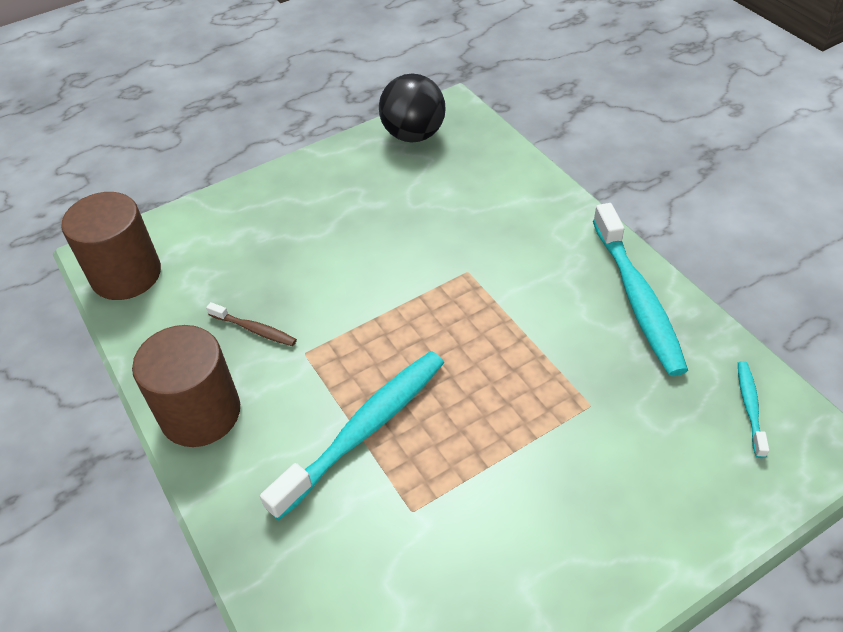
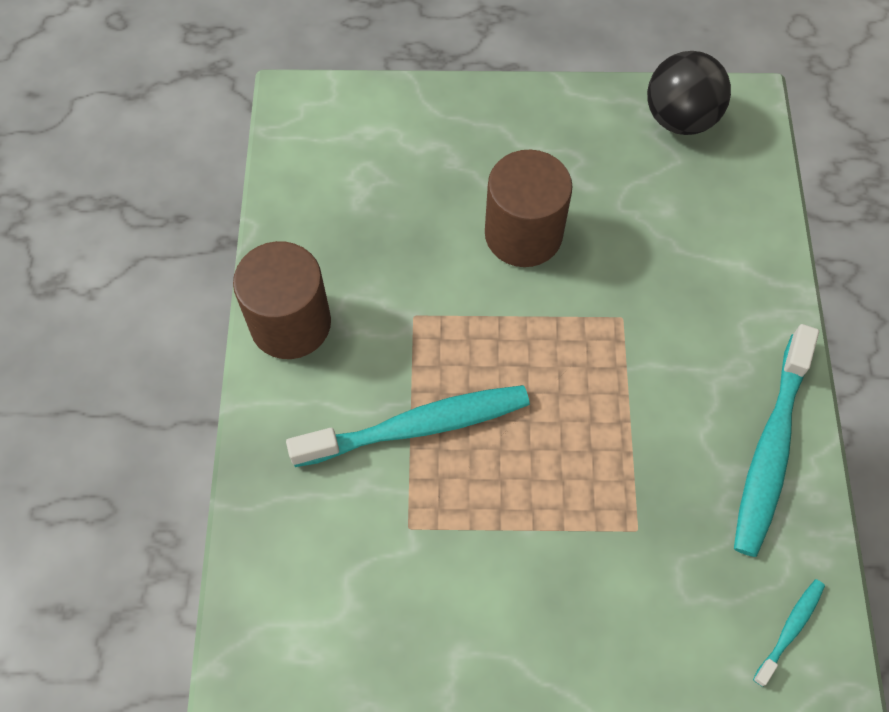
camera: 30 degrees right, 15 degrees up
(126, 275) = (306, 136): brown cylinder -> brown cylinder (523, 234)
(254, 329) = (384, 264): brown toothbrush -> none

